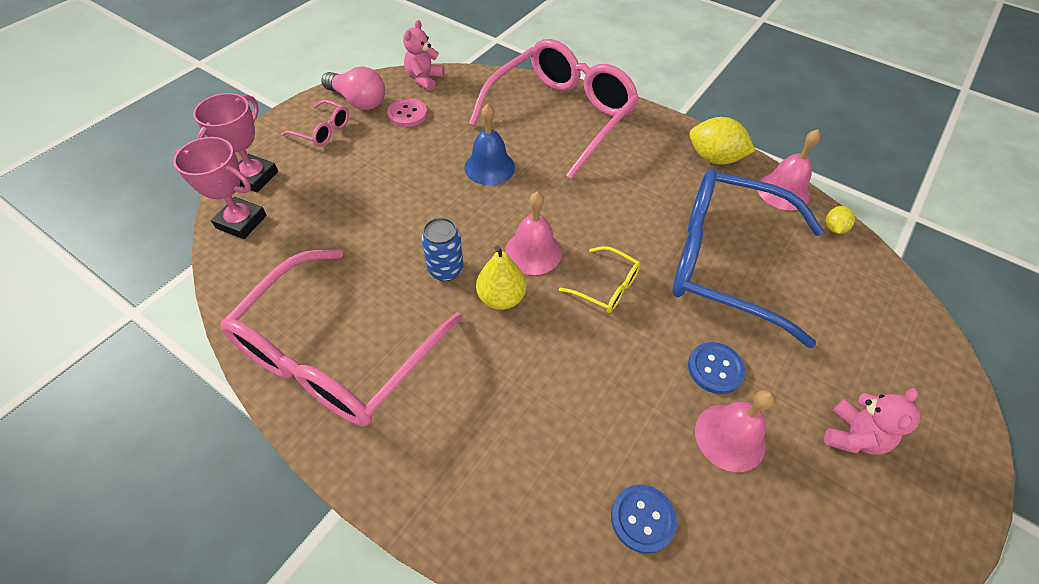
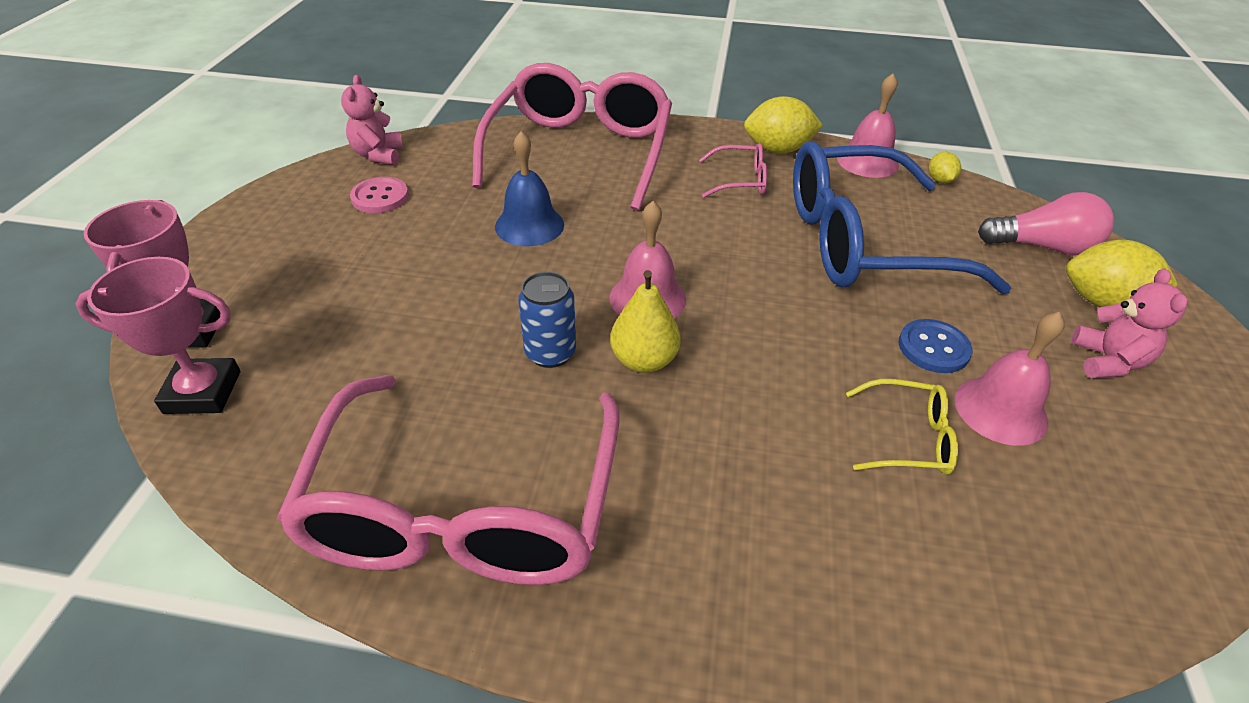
camera: 25 degrees left, 10 degrees down
(322, 130) = (265, 246): pink glasses -> pink glasses (739, 180)
(358, 101) = (299, 200): pink light bulb -> pink light bulb (1042, 247)
(606, 286) = (758, 306): yellow glasses -> yellow glasses (907, 438)
(642, 519) = (982, 536): blue button -> none
(892, 386) = (1102, 302): none -> yellow lemon

